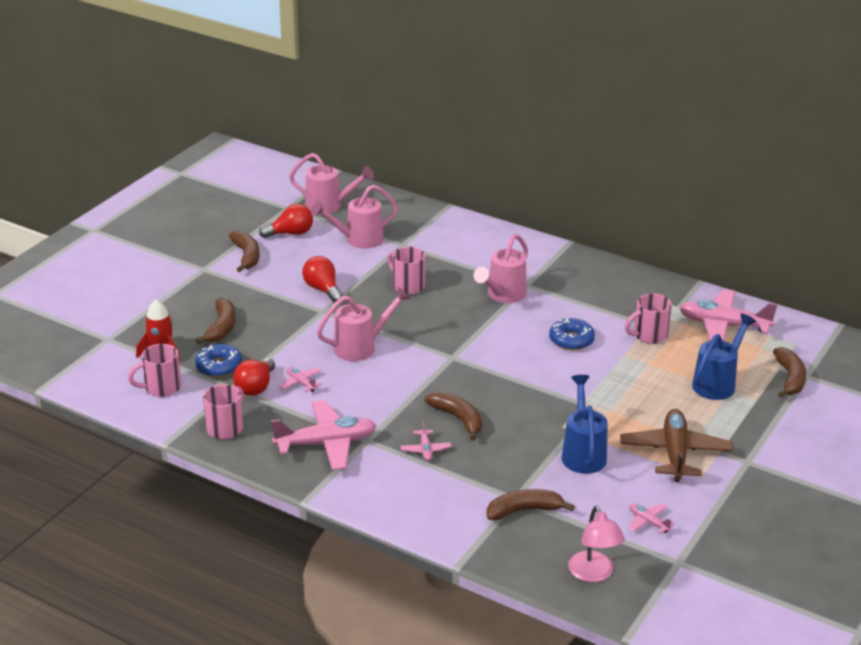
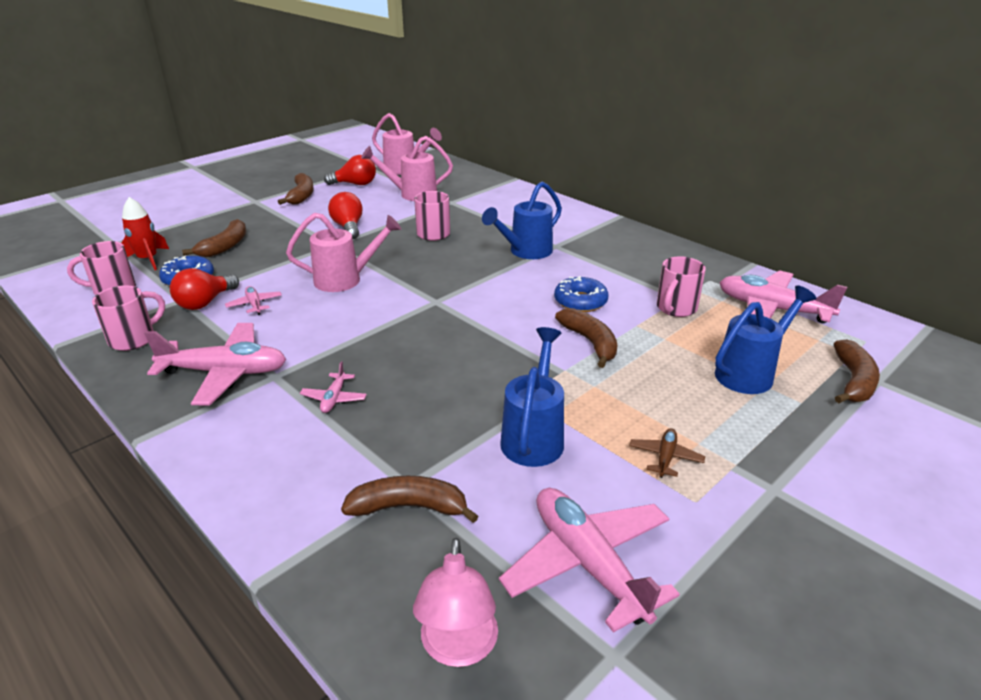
camera: 15 degrees right, 0 degrees up
(458, 418) = (398, 367): brown banana -> brown banana (590, 342)
(503, 295) = (526, 252): pink watering can -> blue watering can
(648, 522) = (588, 564): pink plane -> pink plane, size x2.18
(649, 335) = (675, 308): pink mug -> pink mug turned 45 degrees counterclockwise
(675, 453) = (665, 457): brown plane -> brown plane, size x0.46

